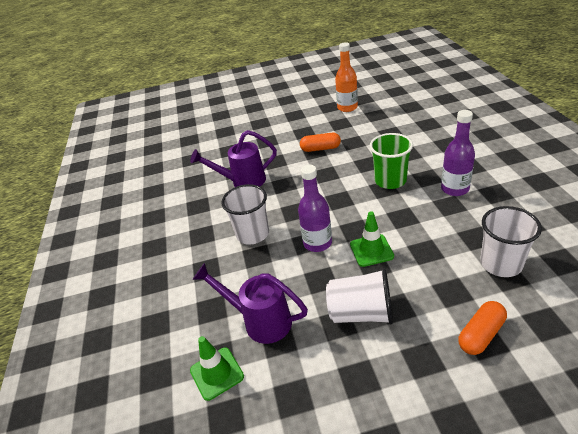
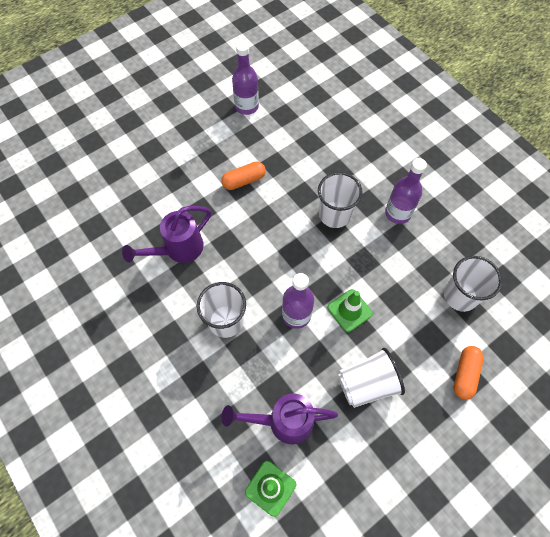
camera: 30 degrees left, 25 degrees up
(347, 107) = (246, 106): orange bottle -> purple bottle
(390, 181) = (334, 215): green cup -> white cup

